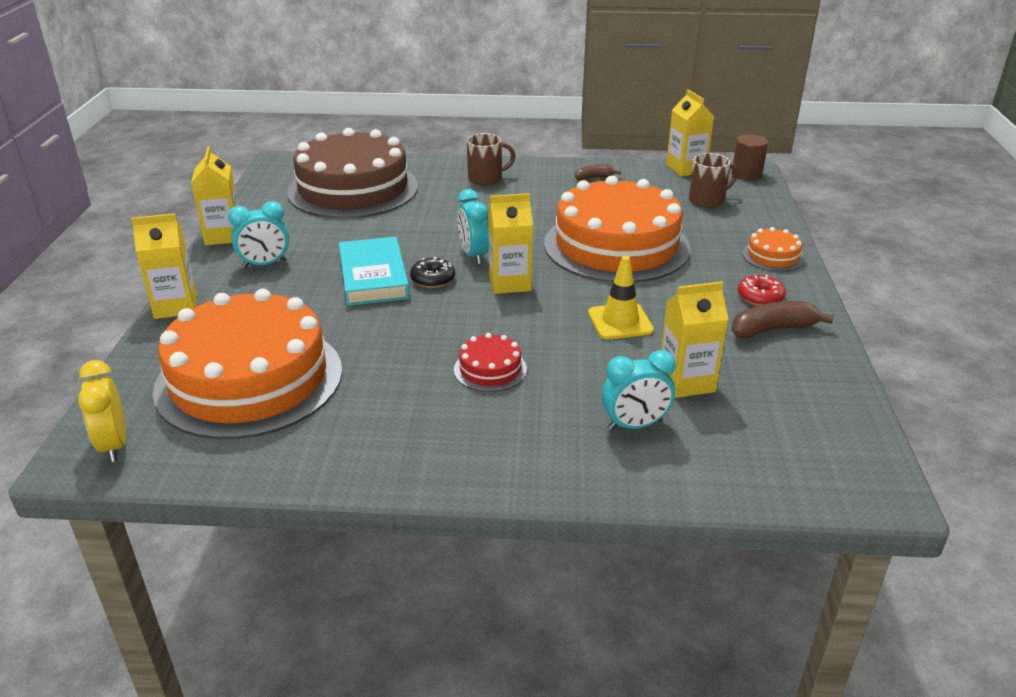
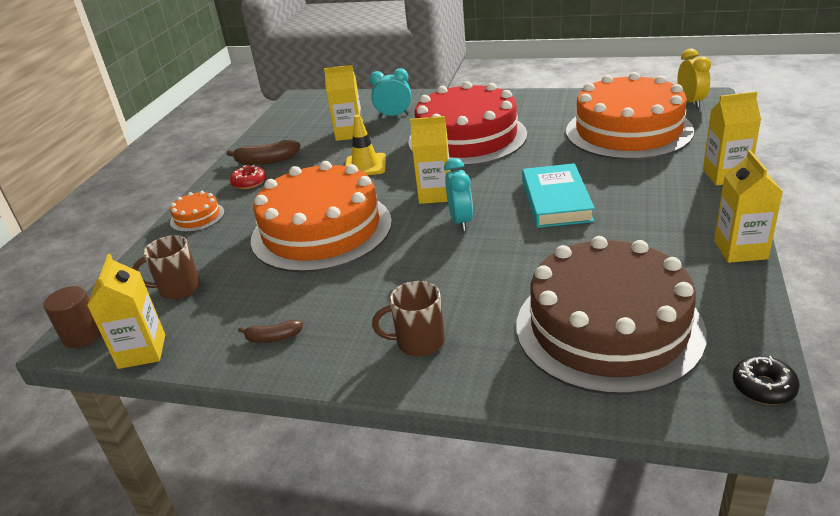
camera: 165 degrees left, 0 degrees up
(265, 264) = (669, 214): turquoise clock -> none
(433, 279) = (502, 198): black donut -> black donut (763, 387)
(490, 369) = (467, 138): red cake -> red cake, size x2.46

